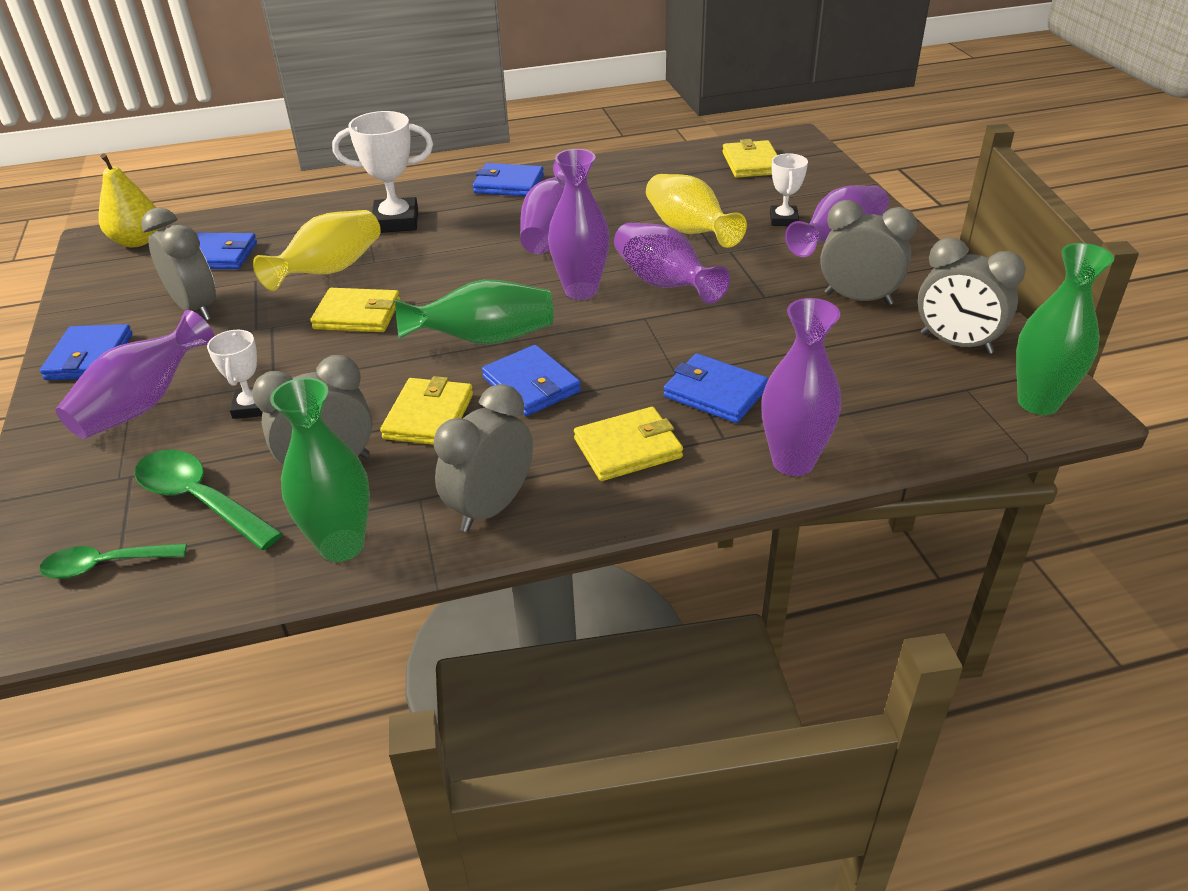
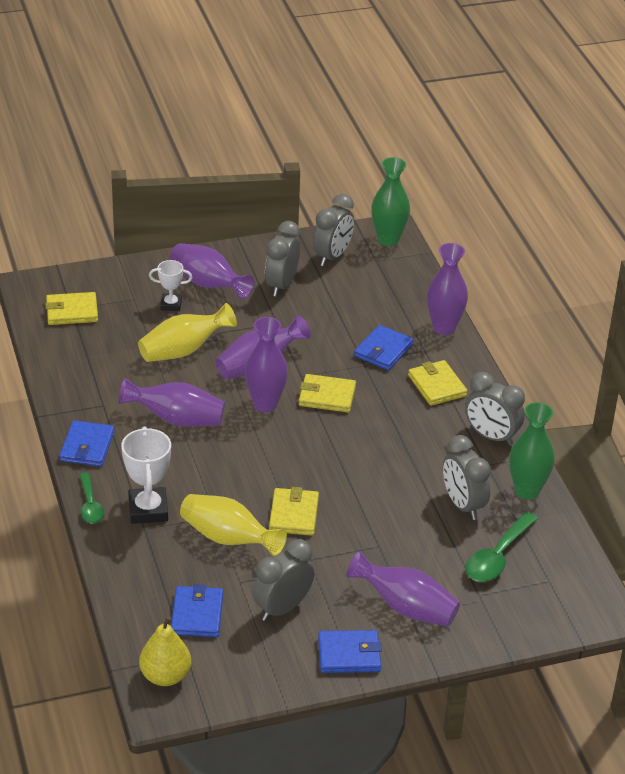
camera: 95 degrees left, 0 degrees up
(105, 565) = (555, 585): green spoon -> green spoon (90, 505)
(251, 407) = (406, 551): white trophy -> none
(429, 416) = (412, 467): yellow wallet -> yellow wallet (327, 396)
(484, 339) = (326, 448): green vase -> none
(531, 385) = (378, 425): blue wallet -> none

